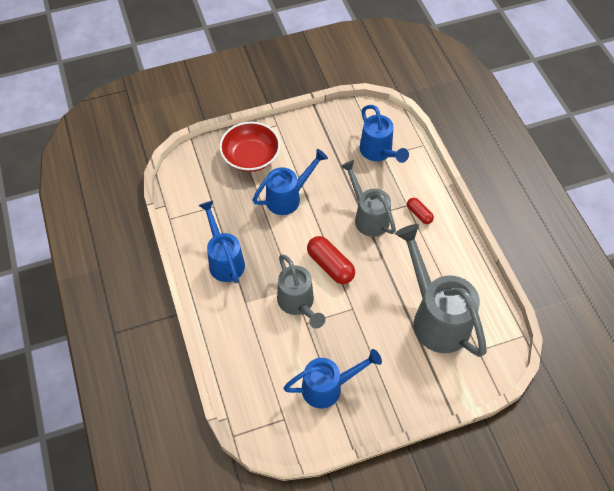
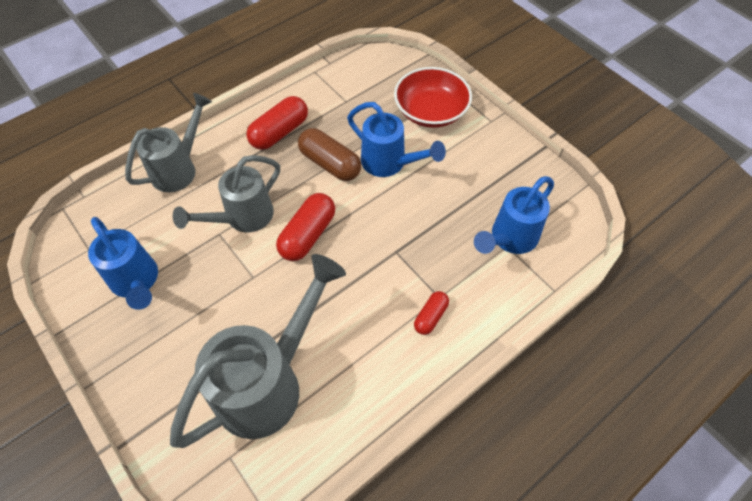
camera: 70 degrees right, 0 degrees up
(224, 260) = (279, 132): blue watering can -> red capsule
(272, 234) = (330, 164): none -> brown capsule
(368, 216) = (399, 255): grey watering can -> grey watering can (179, 168)

